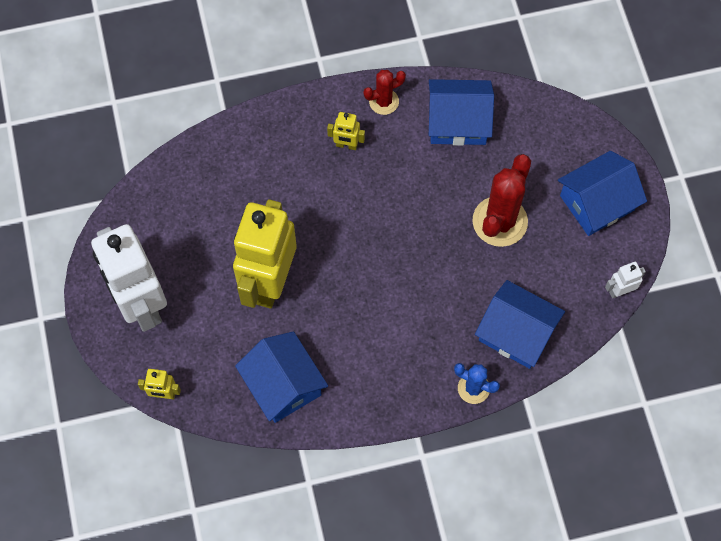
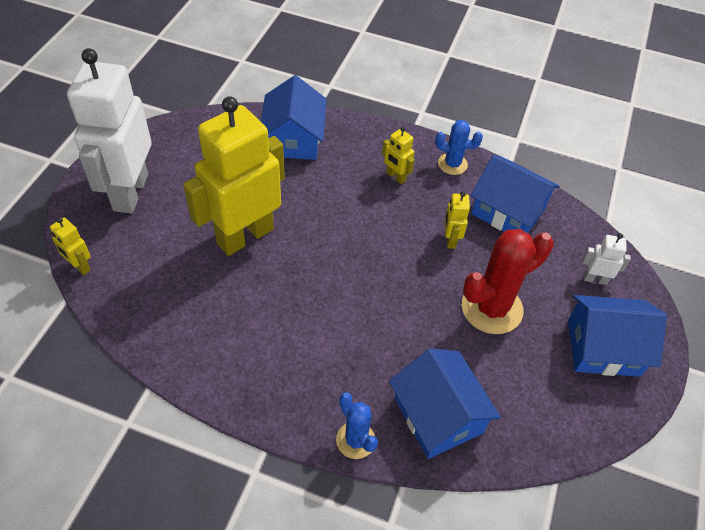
camera: 30 degrees right, 15 degrees down
(283, 384) = (182, 322): blue house -> blue house (293, 139)
(384, 101) = (452, 164): red cactus -> blue cactus
(430, 179) = (450, 239): none -> yellow robot
(620, 291) = (578, 443): white robot -> white robot (595, 279)

